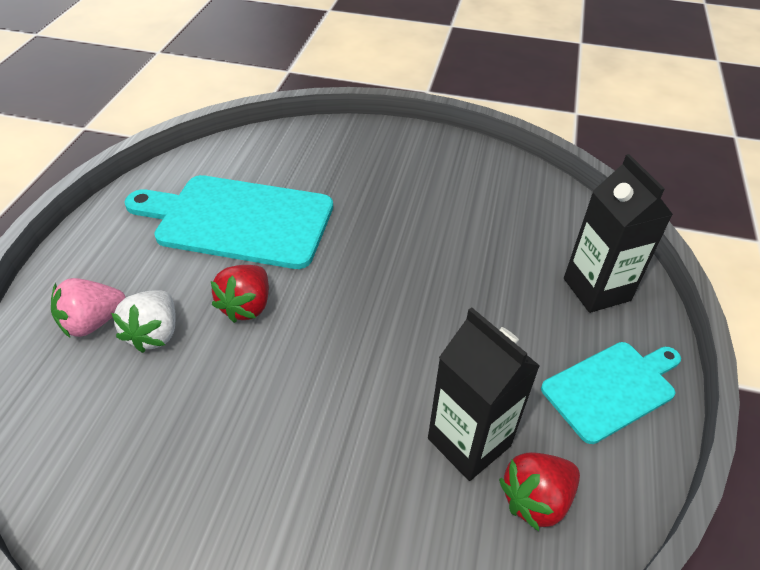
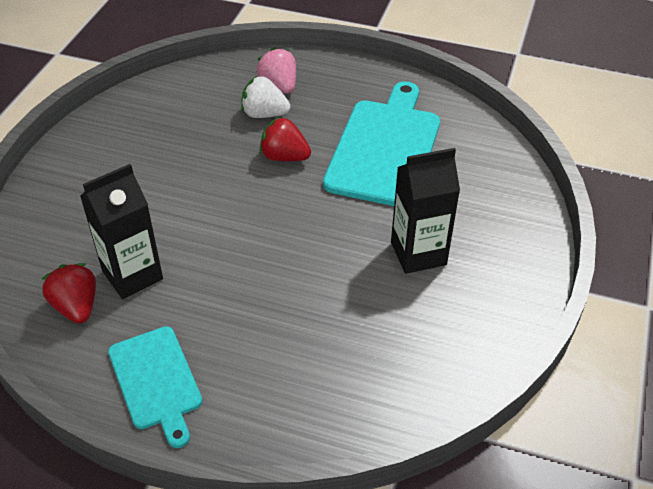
camera: 95 degrees right, 0 degrees up
(596, 289) = (274, 401): black carton -> black carton (418, 253)

